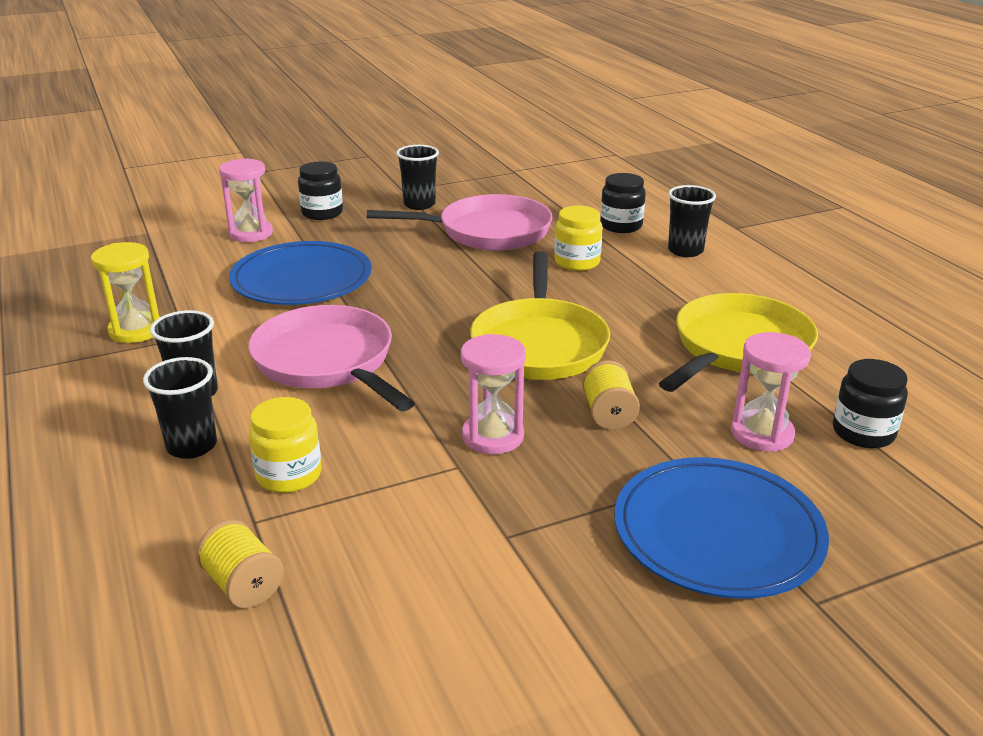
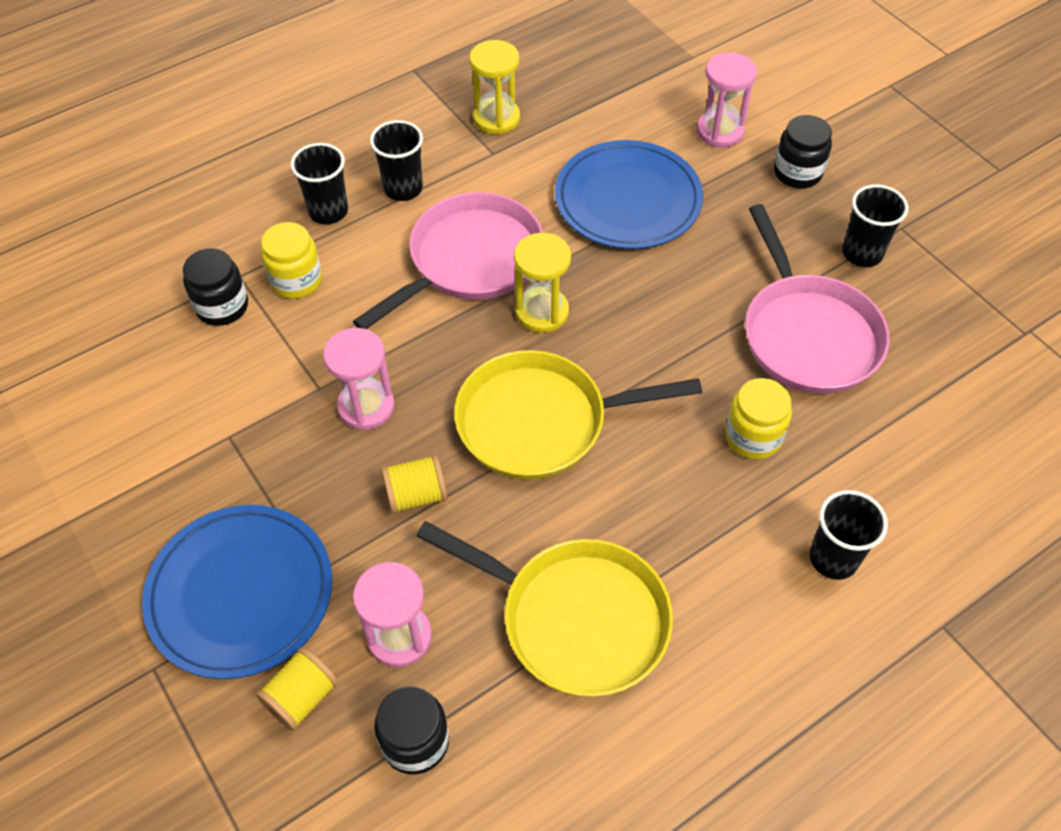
camera: 80 degrees right, 25 degrees up
(243, 585) = (171, 290): yellow spool -> yellow spool (302, 697)
(413, 331) = (542, 312): none -> yellow hourglass
(621, 226) = (887, 477): black jar -> black jar (222, 307)

